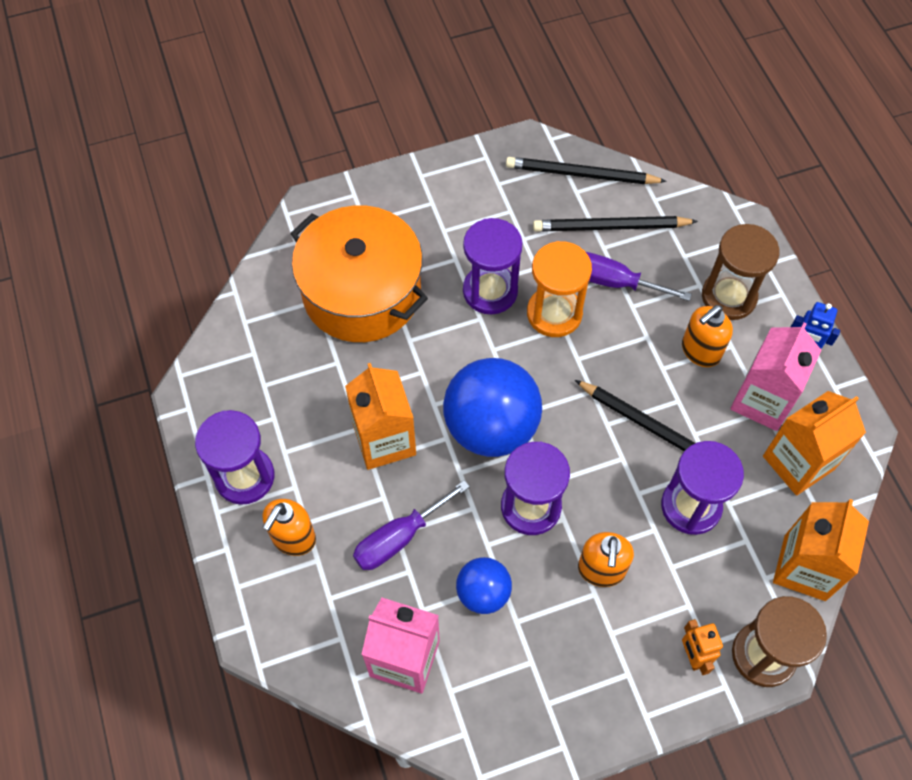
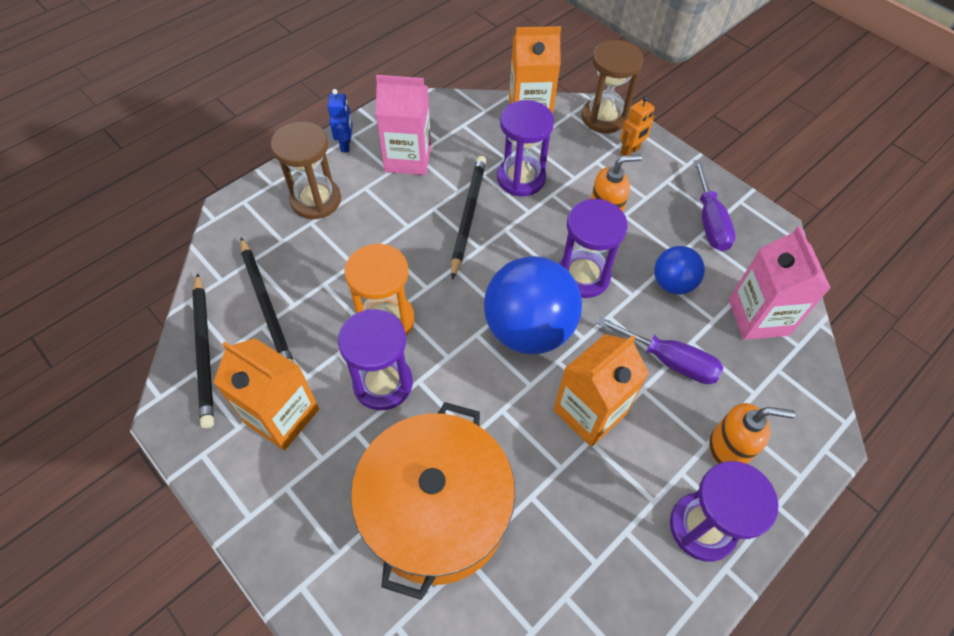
camera: 115 degrees left, 5 degrees down
(613, 282) = (332, 285): purple screwdriver -> purple screwdriver (709, 222)
(700, 351) = (379, 205): orange soap dispenser -> none
(798, 462) = (451, 128): orange carton -> orange carton (282, 416)

